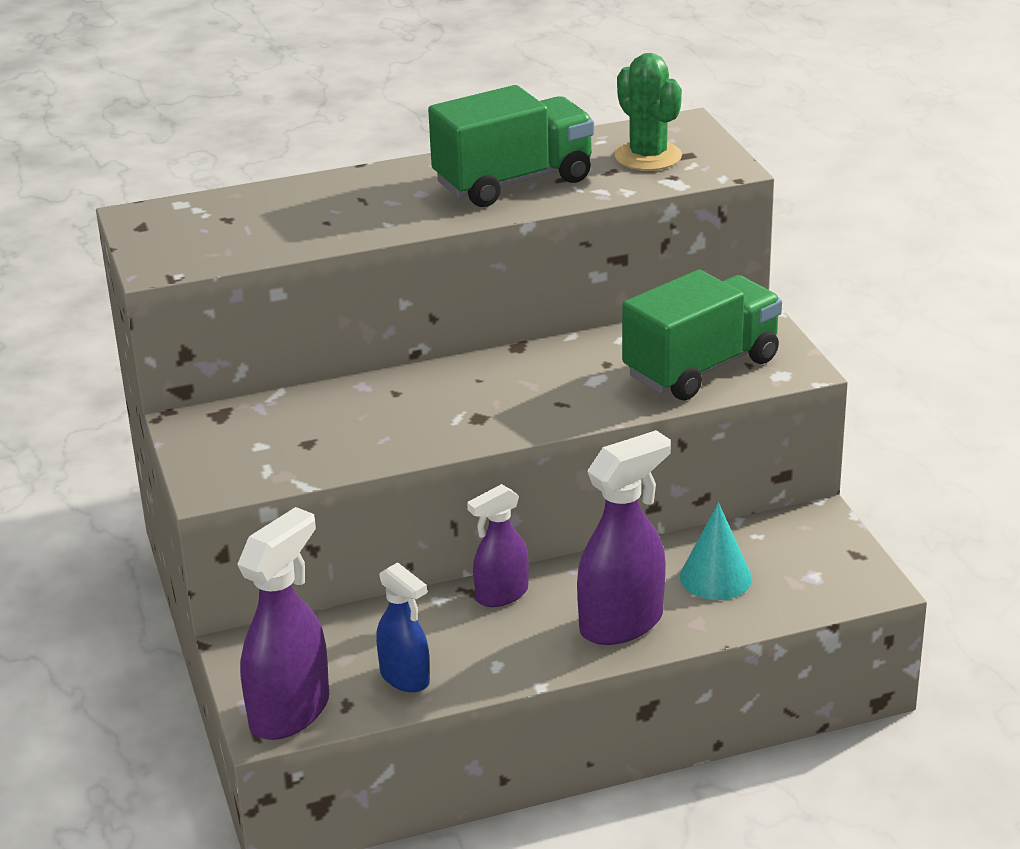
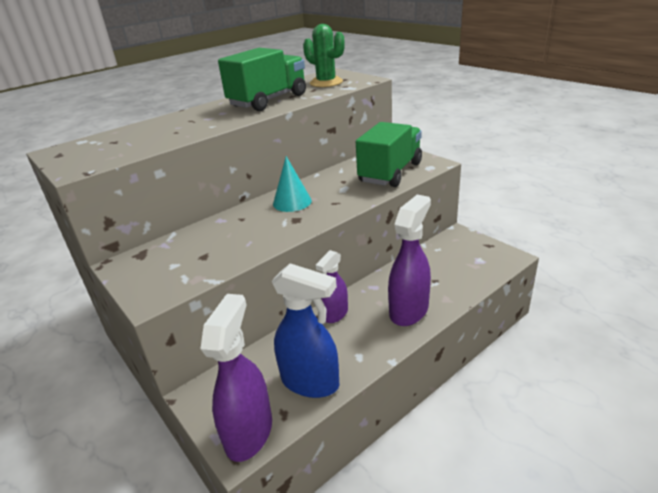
camera: 20 degrees left, 0 degrees up
(405, 678) = (310, 382): blue spray bottle -> blue spray bottle, size x1.60
(715, 577) = (435, 273): turquoise cone -> turquoise cone (292, 202)

